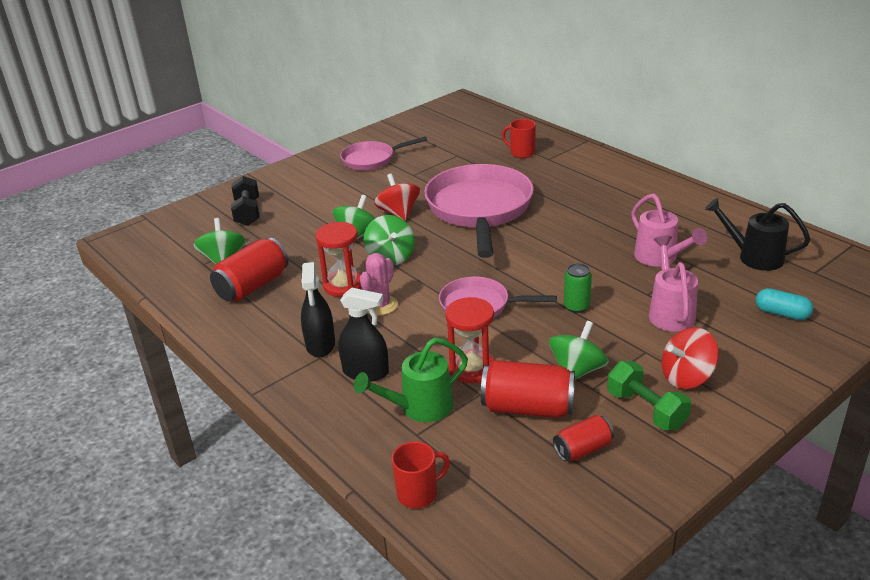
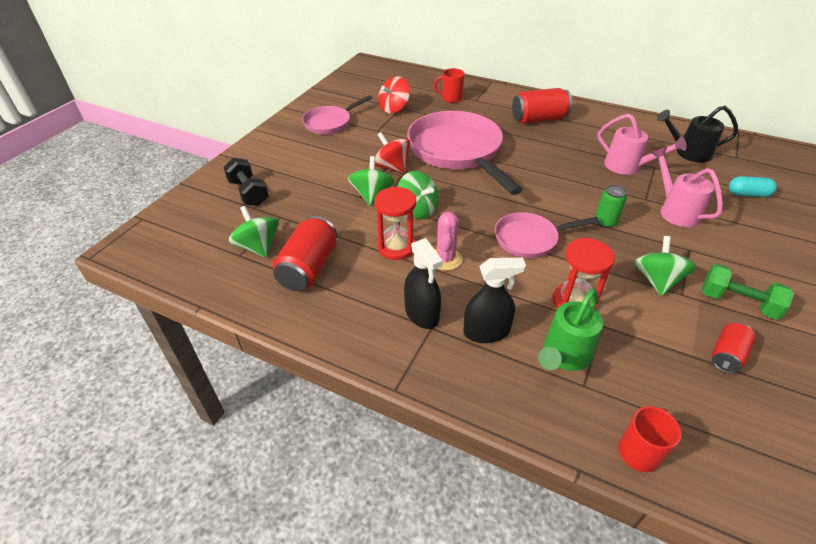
camera: 25 degrees left, 10 degrees up
(528, 408) = (651, 328): red can -> red can (538, 119)
(686, 377) = (737, 264): red spinning top -> red spinning top (394, 108)

